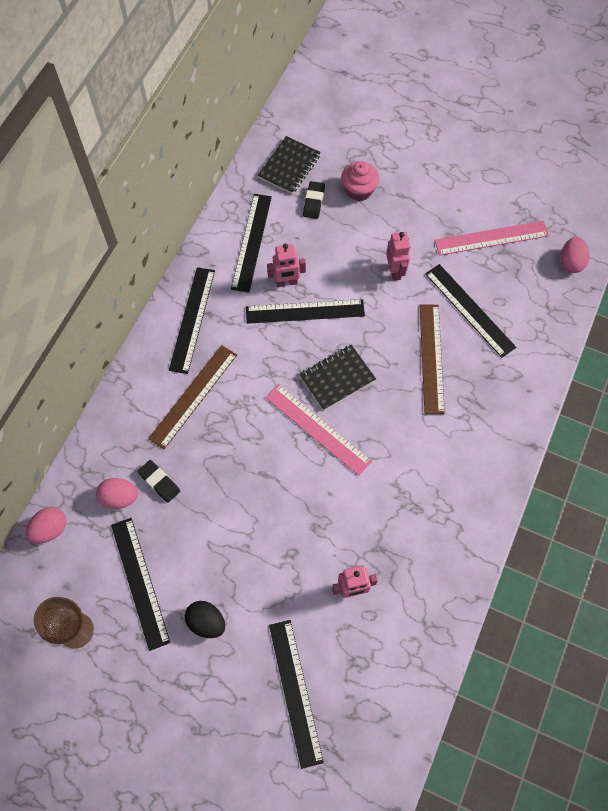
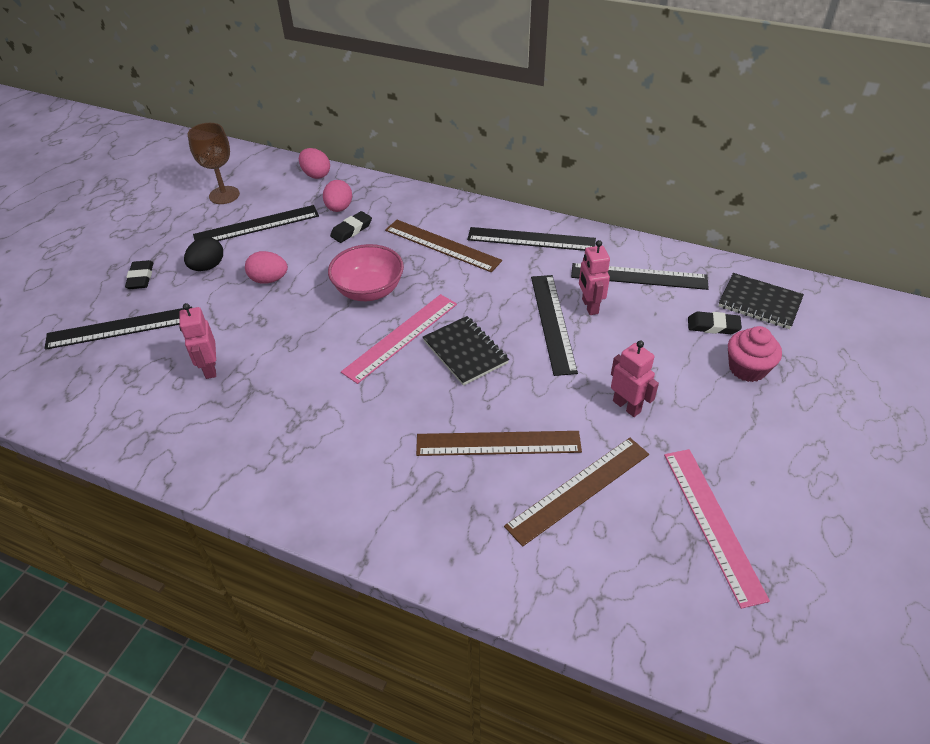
camera: 90 degrees right, 20 degrees down
(219, 692) = (141, 278): none -> black eraser
(255, 459) = (369, 290): none -> pink bowl
(395, 271) = (627, 406): pink robot -> pink robot turned 120 degrees counterclockwise
(469, 310) = (579, 490): black ruler -> brown ruler
(570, 262) = (695, 641): pink egg -> pink egg (269, 279)

